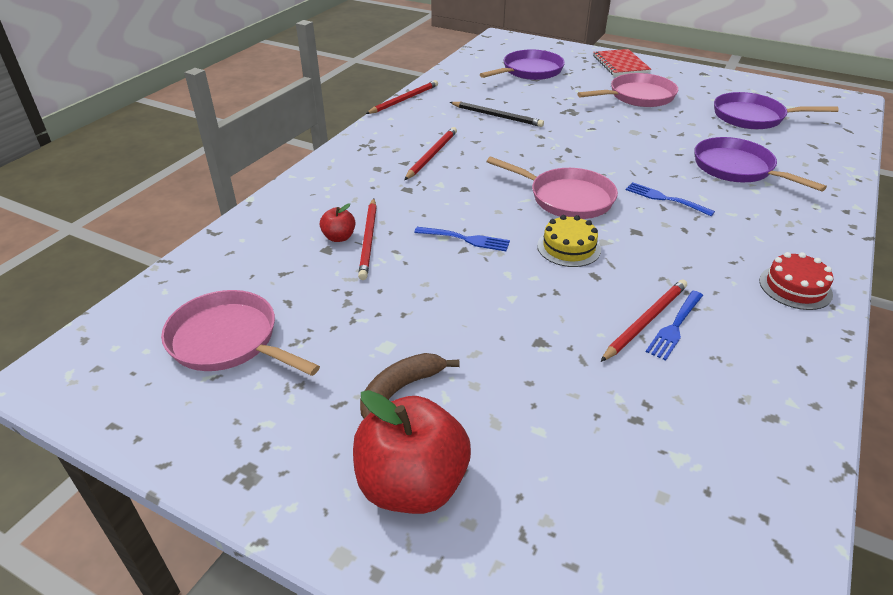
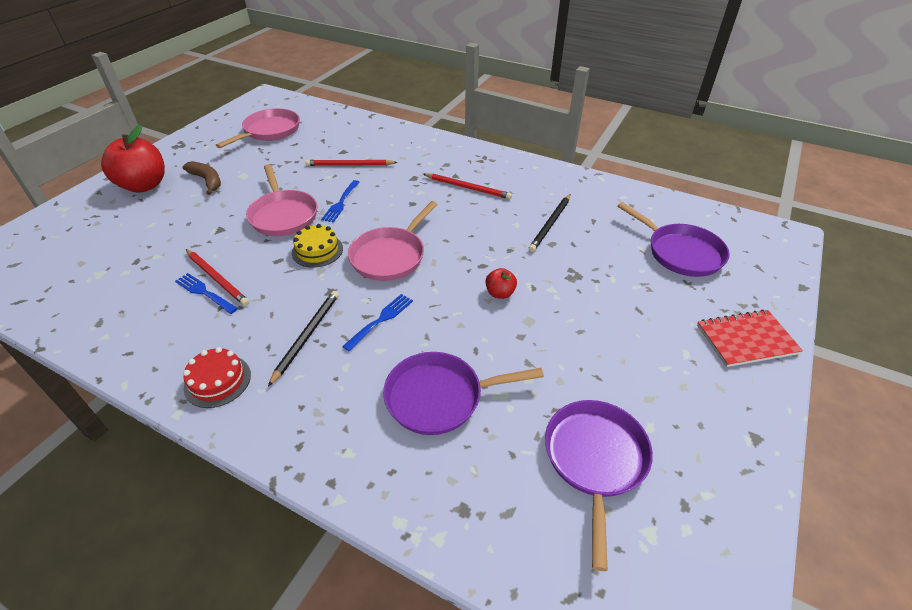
camera: 90 degrees right, 5 degrees up
(339, 237) = (355, 155): red apple -> red apple (500, 293)
(404, 99) = (575, 172): red pencil -> none
(638, 96) = (633, 340): pink pan -> pink pan (283, 215)
(707, 239) = (307, 336): none -> black pencil
(737, 168) = (440, 397): purple pan -> purple pan turned 150 degrees counterclockwise

